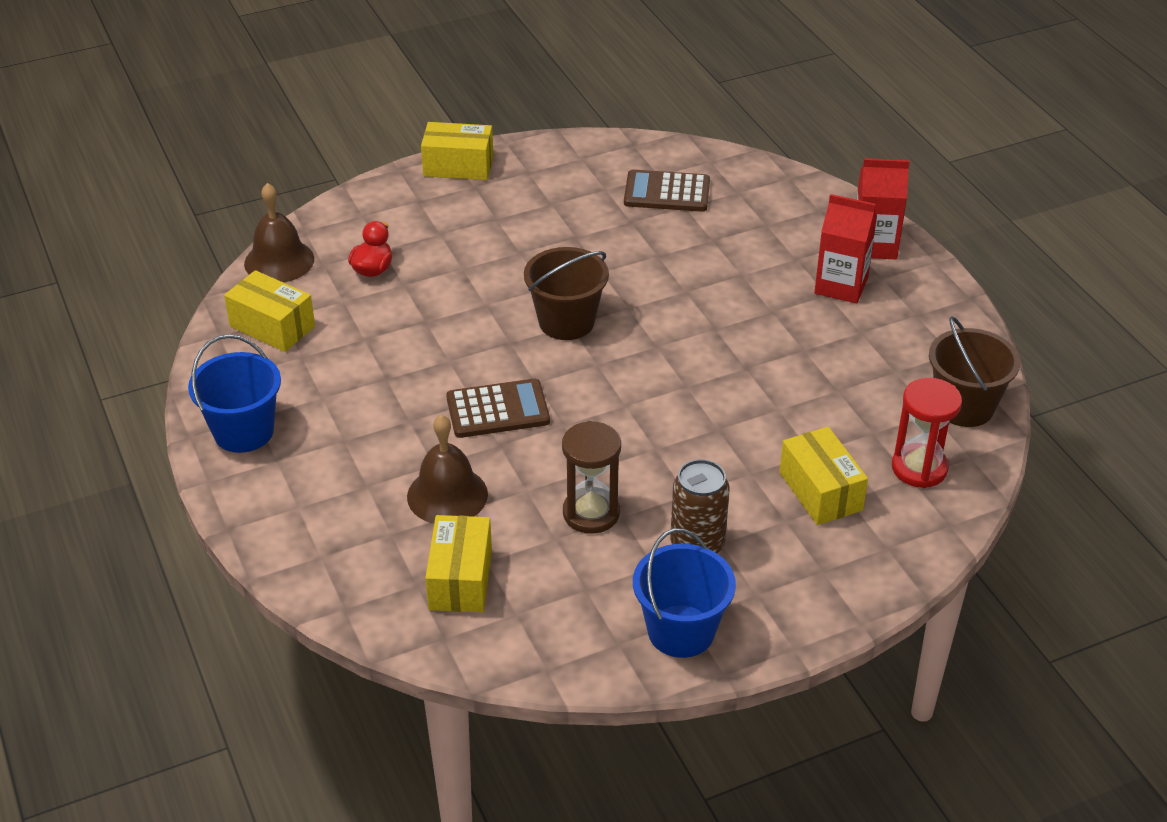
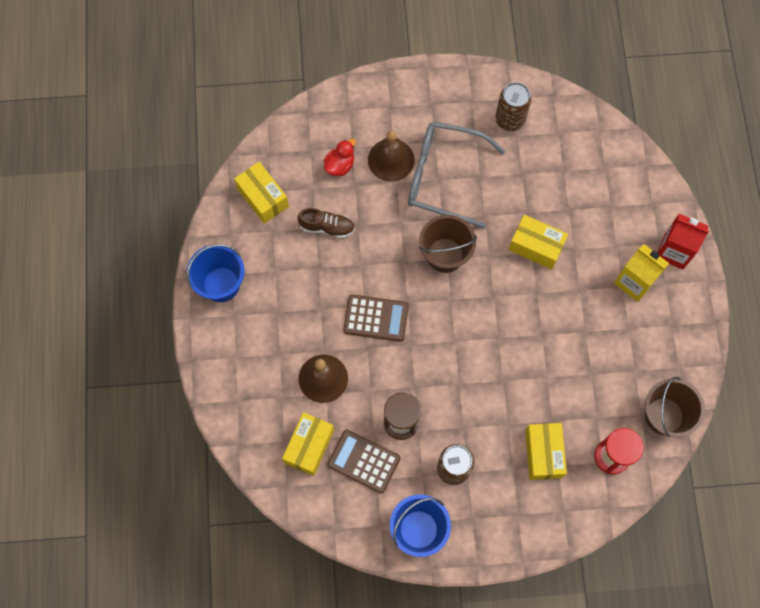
camera: 20 degrees right, 30 degrees up
(279, 261) = (284, 137): brown bell -> brown bell (391, 160)
(381, 334) = (327, 227): none -> brown shoe
(458, 166) = (427, 80): yellow box -> yellow box (536, 246)
(526, 248) = (443, 177): none -> grey glasses
(588, 177) = (510, 120): none -> brown can
(667, 192) = (557, 152): brown calculator -> brown calculator (363, 461)
(841, 286) = (634, 282): red carton -> yellow carton

